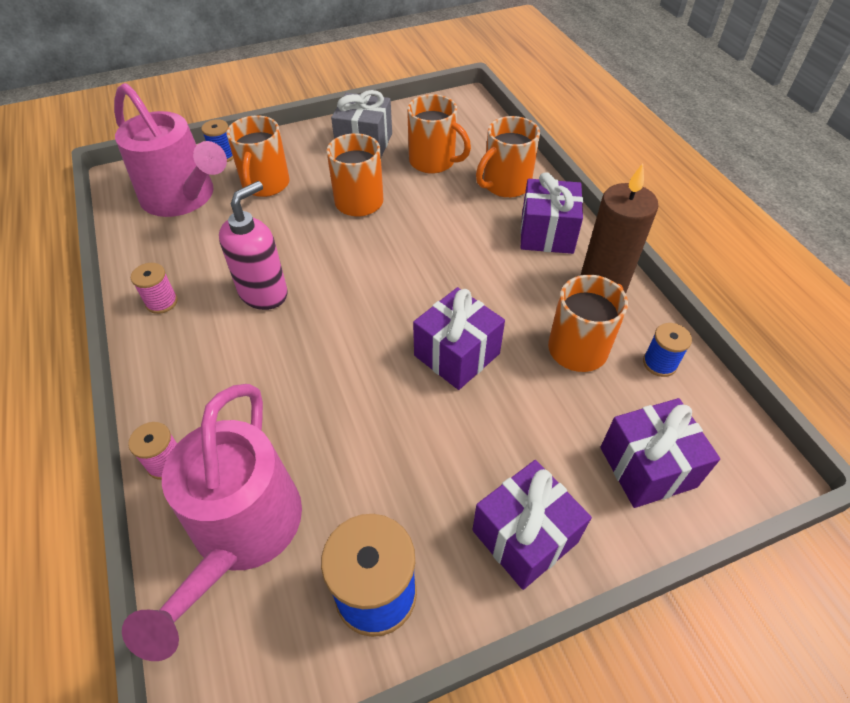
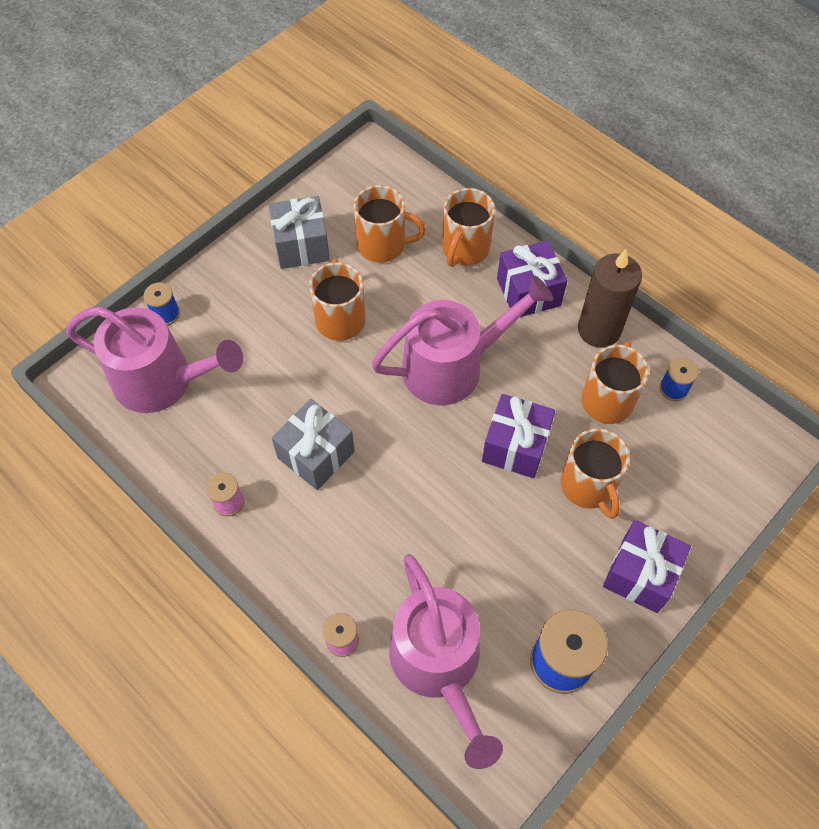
camera: 25 degrees left, 10 degrees up
(264, 293) = (316, 455): pink soap dispenser -> grey gift
(265, 185) = (235, 334): orange mug -> orange mug (588, 486)
(436, 267) = (452, 366): none -> pink watering can
(647, 467) = (700, 483): purple gift -> none

